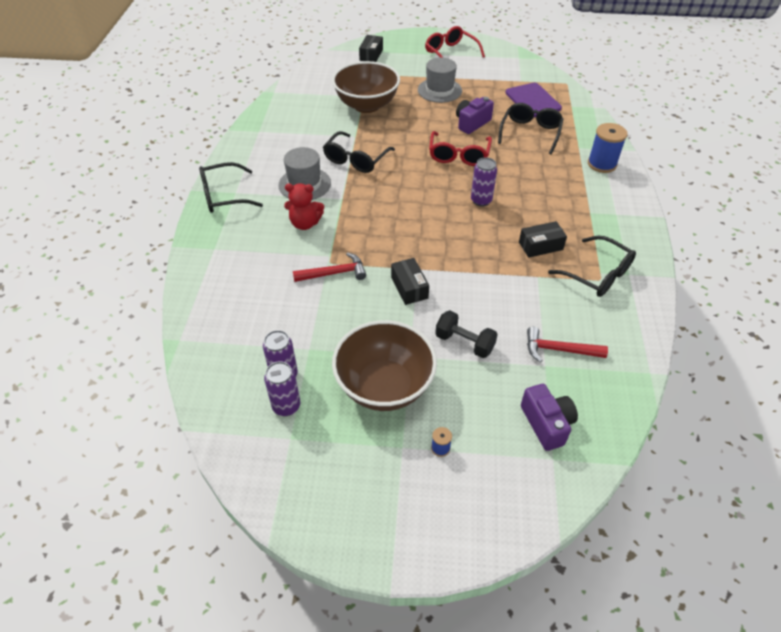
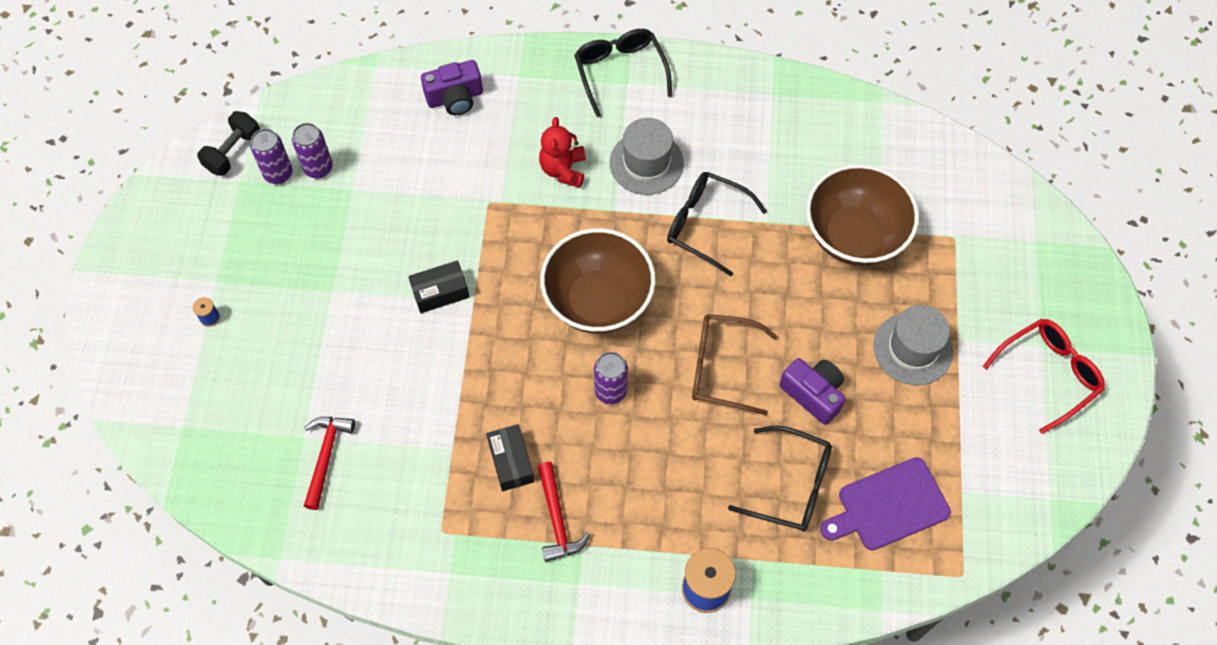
camera: 90 degrees right, 15 degrees up
(334, 273) = (470, 208): red hammer -> red hammer (557, 520)
(371, 55) = (1022, 239): black box -> none
(384, 386) = (293, 265): brown bowl -> brown bowl (598, 301)
(459, 155) = (721, 368): red glasses -> brown glasses
(464, 343) = (346, 350): black dumbbell -> black dumbbell (233, 152)
(546, 423) = (225, 427): purple camera -> purple camera (455, 98)
(598, 275) = (450, 530): black glasses -> none

